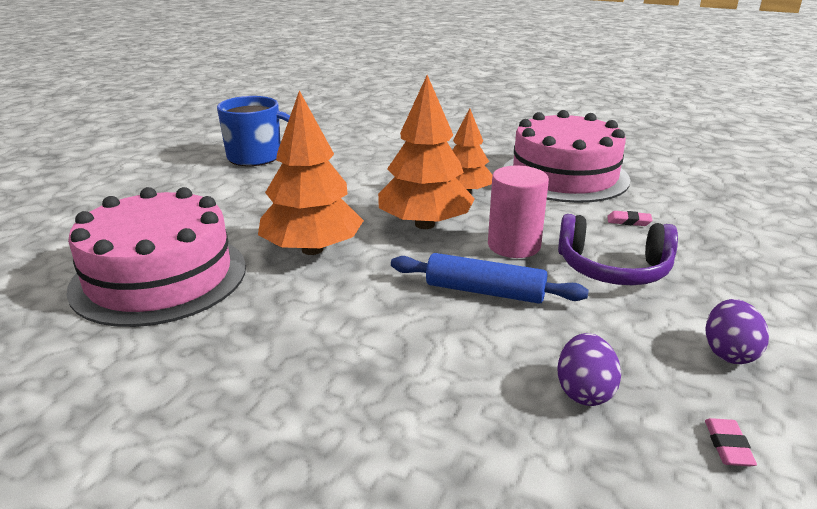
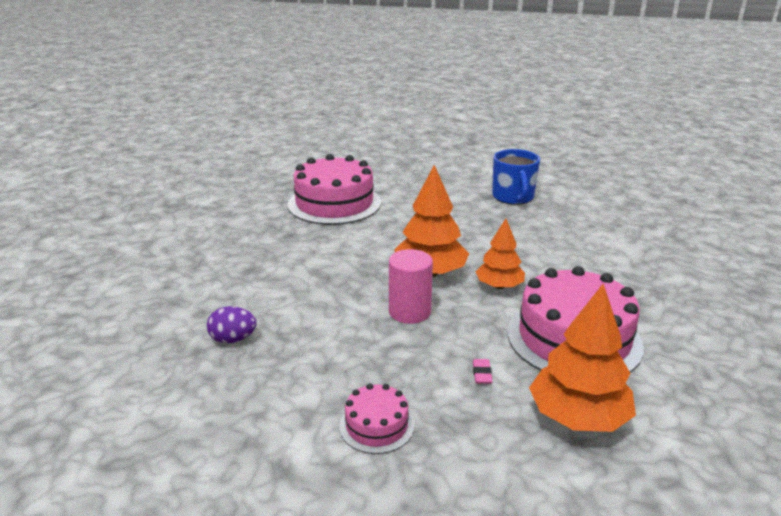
camera: 80 degrees right, 0 degrees up
(312, 249) = (378, 238): orange tree -> orange tree (578, 417)
(484, 291) = (339, 302): blue rolling pin -> none
(613, 269) = (386, 359): purple headphones -> none
(728, 446) = (181, 389): pink eraser -> none
(729, 353) = (274, 405): purple egg -> none
(734, 284) = (376, 425): none -> pink cake

